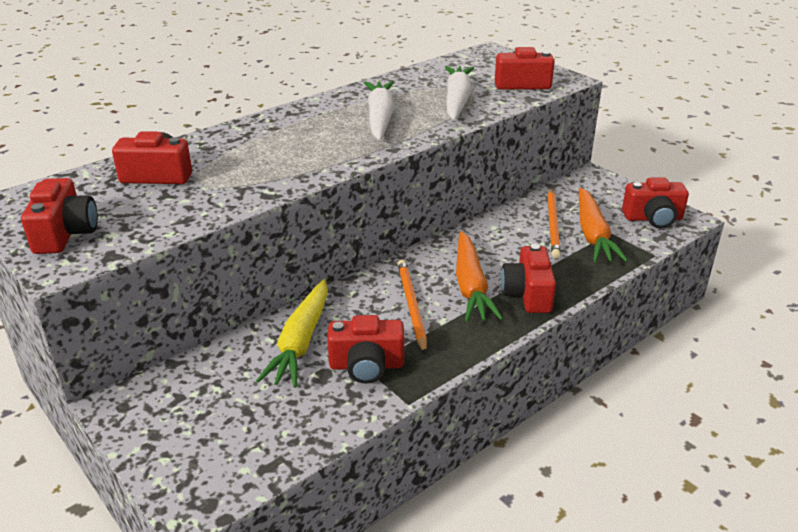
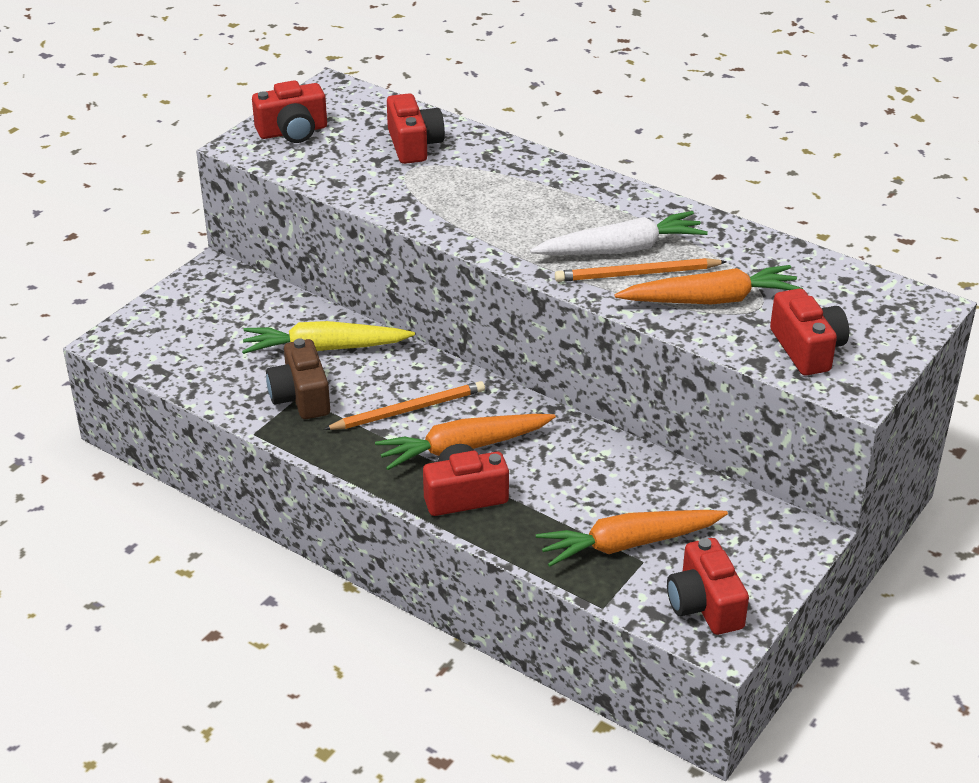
camera: 75 degrees right, 5 degrees up
(366, 365) = (301, 397): red camera -> brown camera
(457, 101) = (711, 300): white carrot -> orange carrot
(553, 225) = (637, 504): orange pencil -> orange pencil (636, 274)

